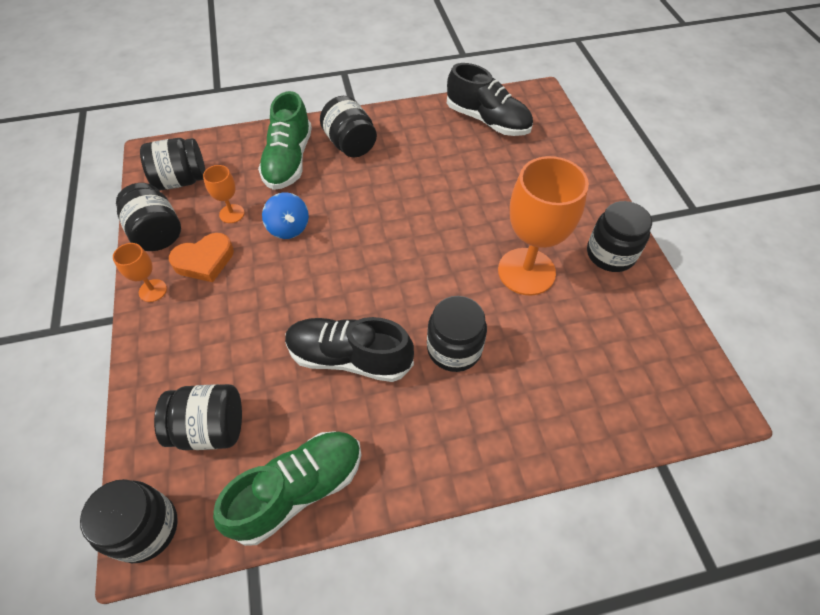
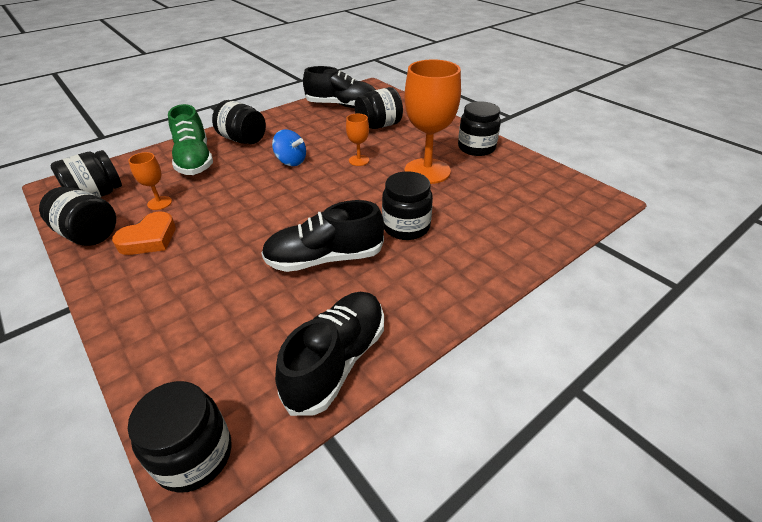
camera: 25 degrees left, 15 degrees down
(153, 290) = (105, 273): orange goblet -> orange goblet (359, 160)
(210, 428) = (222, 349): black jar -> black jar (379, 125)
(288, 228) = (219, 198): blue spinning top -> blue spinning top (291, 161)
(298, 490) = (337, 361): green shoe -> black shoe

